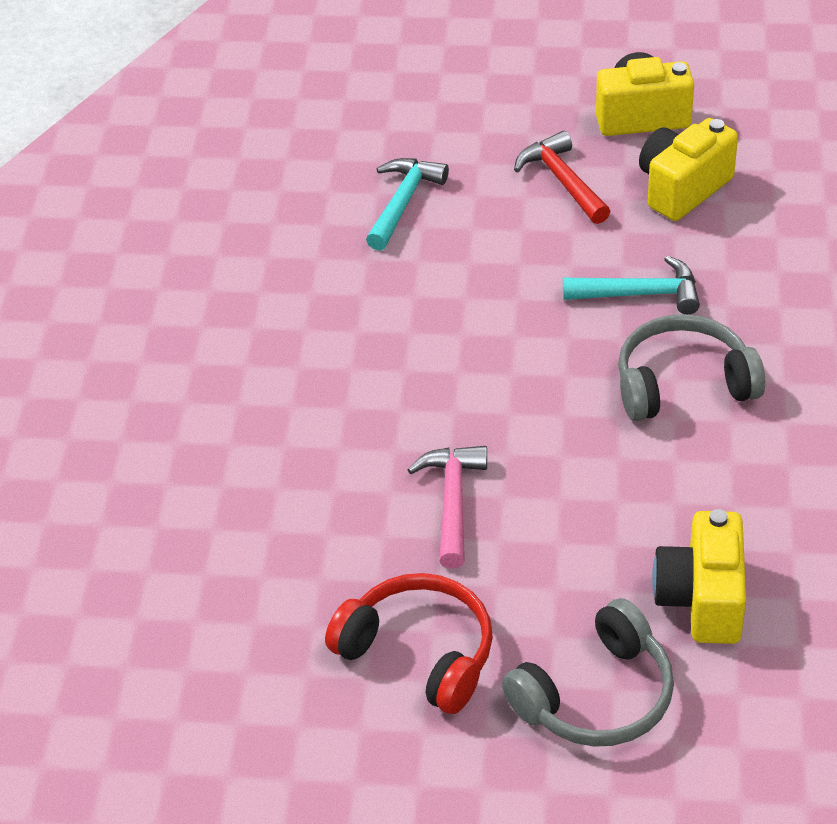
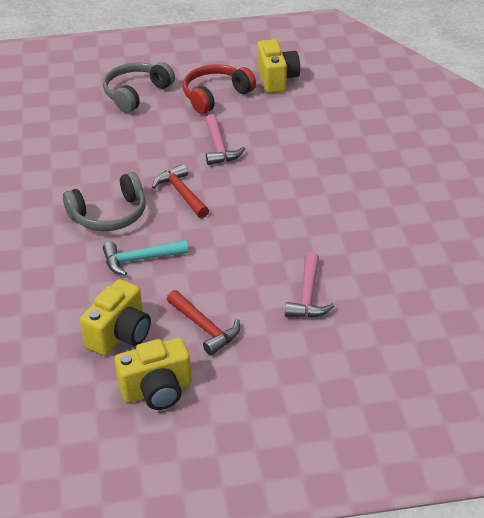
camera: 165 degrees right, 5 degrees down
(403, 202) = (308, 296): turquoise hammer -> pink hammer
(419, 653) = (215, 96): red headphones -> red headphones turned 120 degrees clockwise
(548, 407) = (181, 193): none -> red hammer
(702, 599) = (93, 129): yellow camera -> yellow camera (277, 79)

